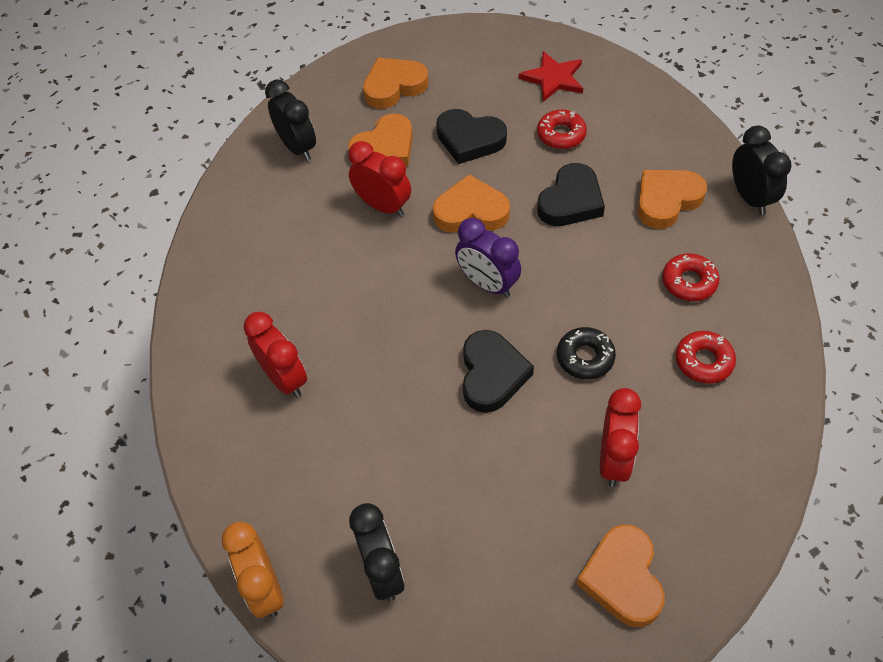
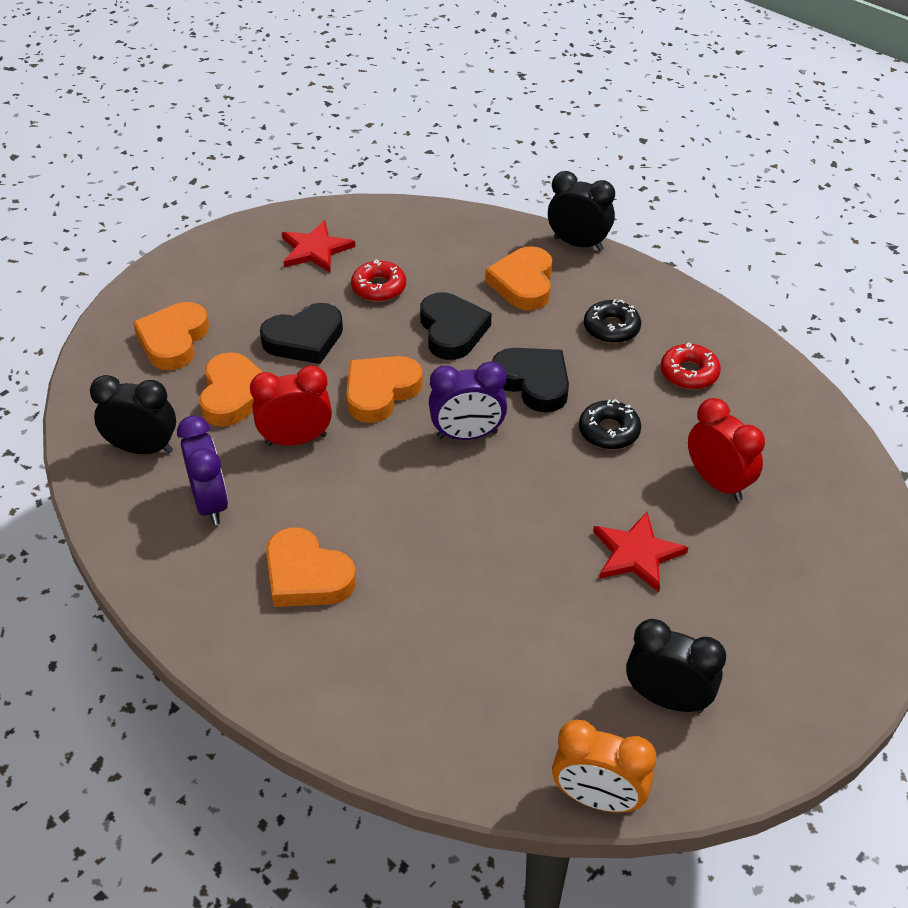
camera: 50 degrees left, 10 degrees down
(284, 378) = (393, 635): red clock -> none
(291, 211) = (210, 503): none -> purple clock
(490, 459) = (636, 554): none -> red star
(492, 374) = (558, 495): black heart -> black heart (533, 382)
(622, 578) = (823, 552): orange heart -> orange heart (306, 575)
(689, 282) = (611, 328): red donut -> black donut

